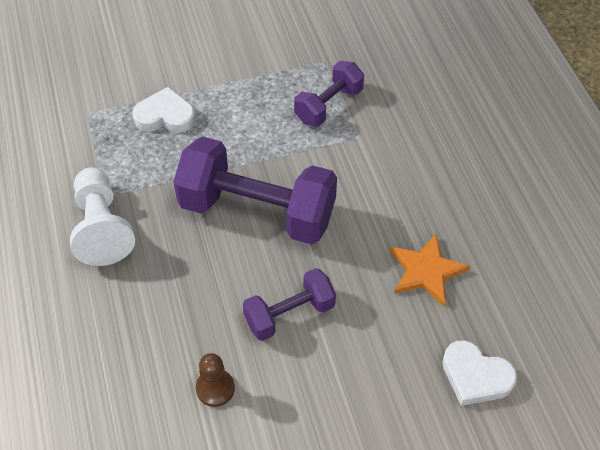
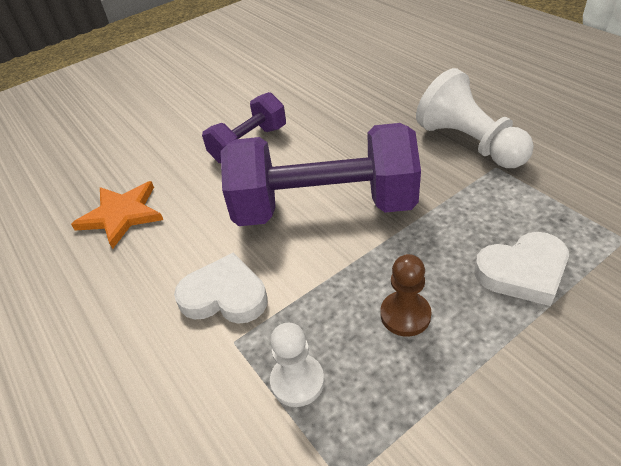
camera: 165 degrees right, 10 degrees down
(215, 388) = (287, 92): brown pawn -> brown pawn (405, 315)
(328, 105) = (297, 381): purple dumbbell -> white pawn
(475, 376) = (76, 158): white heart -> white heart (225, 295)

